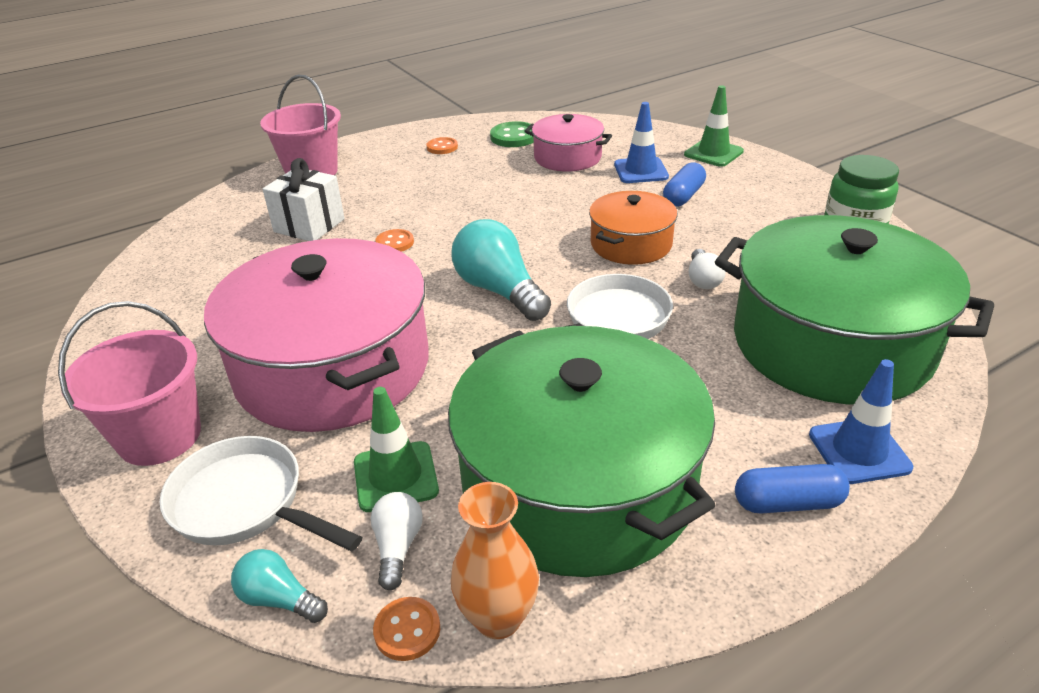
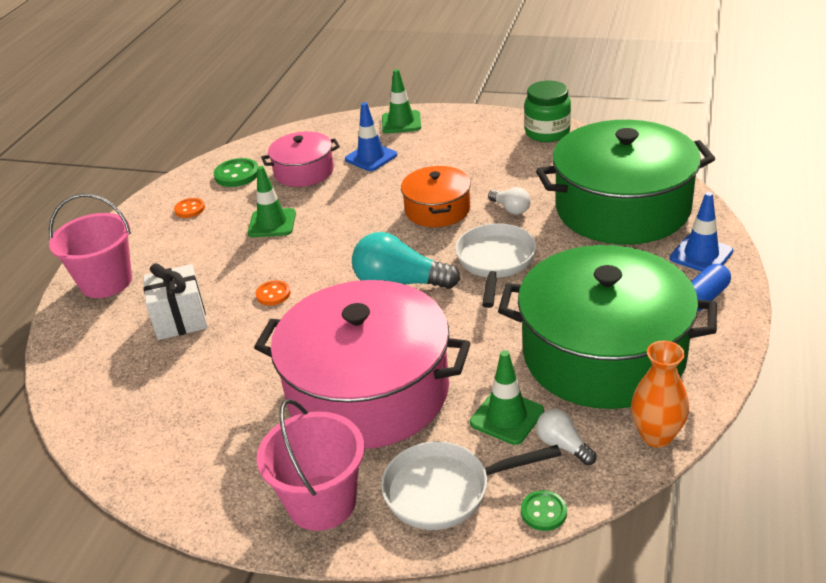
camera: 40 degrees left, 0 degrees up
(279, 599) = (543, 512): turquoise light bulb -> green button
(407, 630) = (625, 473): orange button -> none
(480, 186) = (272, 223): none -> green traffic cone
(683, 196) = (424, 161): blue capsule -> none

